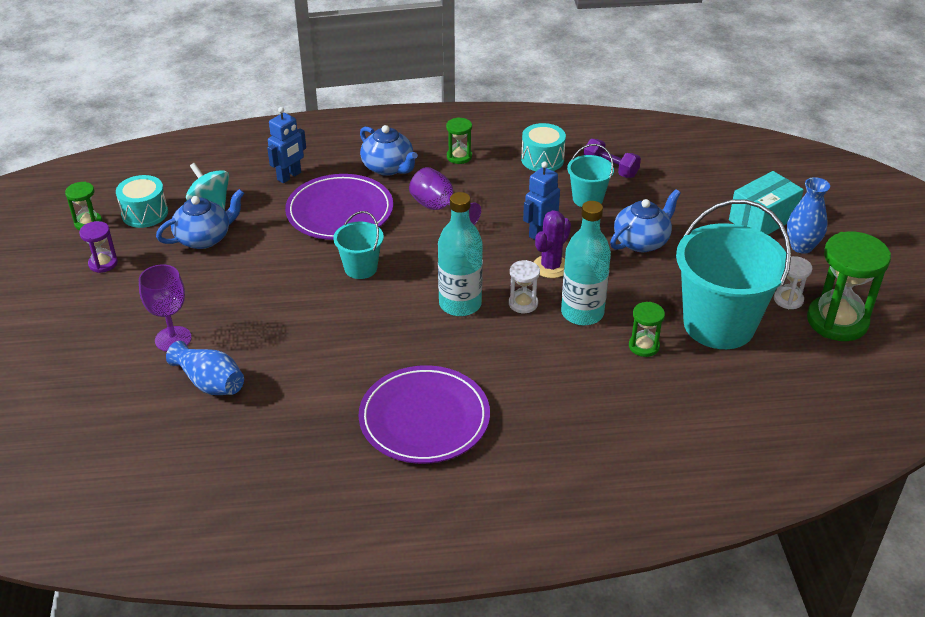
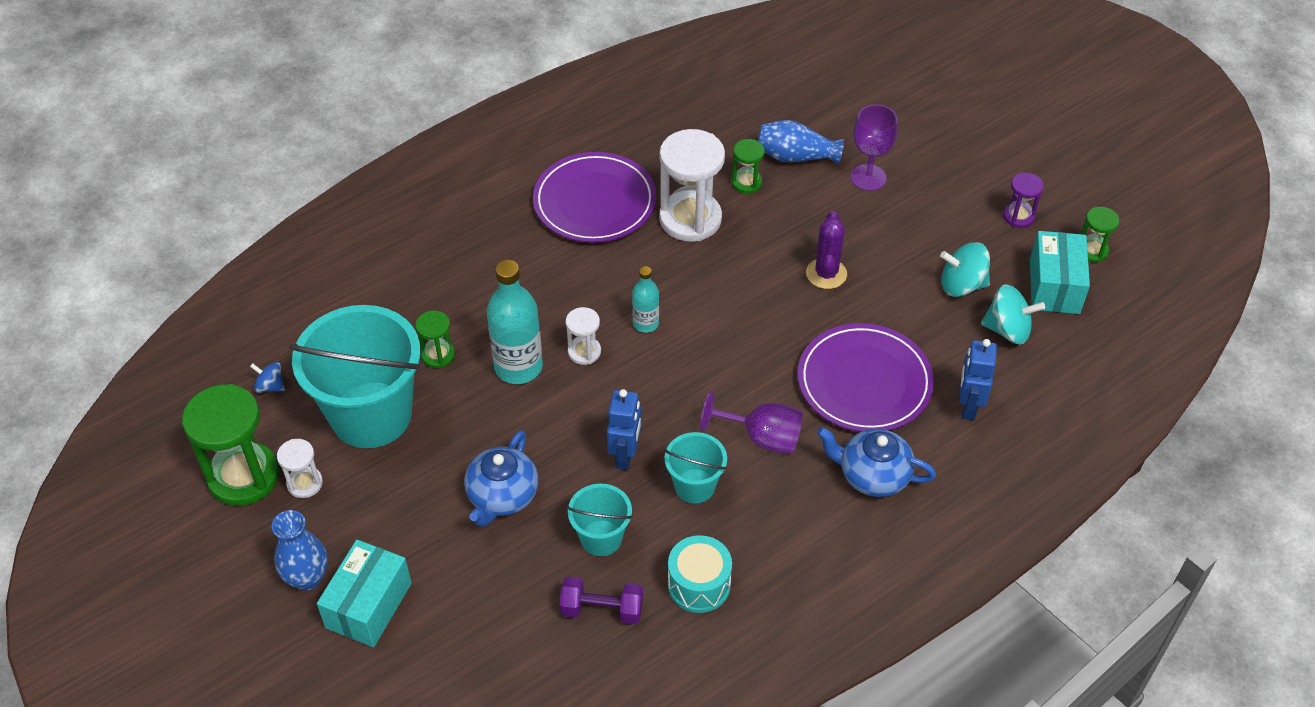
camera: 150 degrees right, 10 degrees up
(145, 213) = (1054, 286): turquoise drum -> turquoise box
(204, 238) = (962, 285): blue teapot -> turquoise spinning top
(354, 367) = (690, 219): none -> white hourglass
(361, 268) = (776, 321): turquoise bucket -> turquoise bucket (694, 486)
(459, 157) = (805, 537): green hourglass -> green hourglass (746, 182)
(460, 304) = (645, 323): turquoise bottle -> turquoise bottle, size x0.55
(551, 267) = (584, 412): purple cactus -> purple cactus (826, 274)
(799, 377) = (270, 386): none -> blue spinning top

